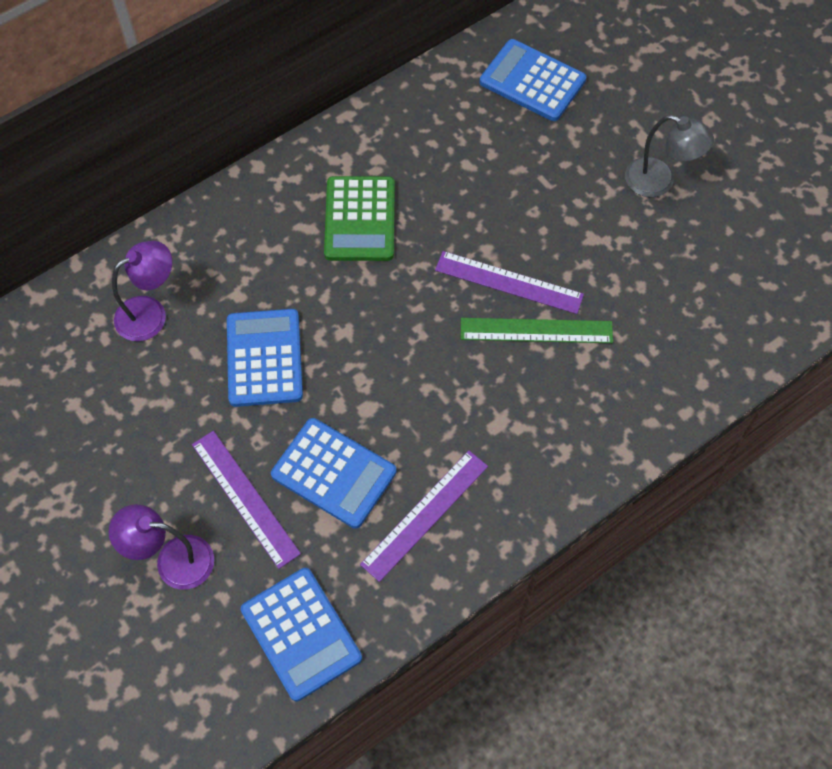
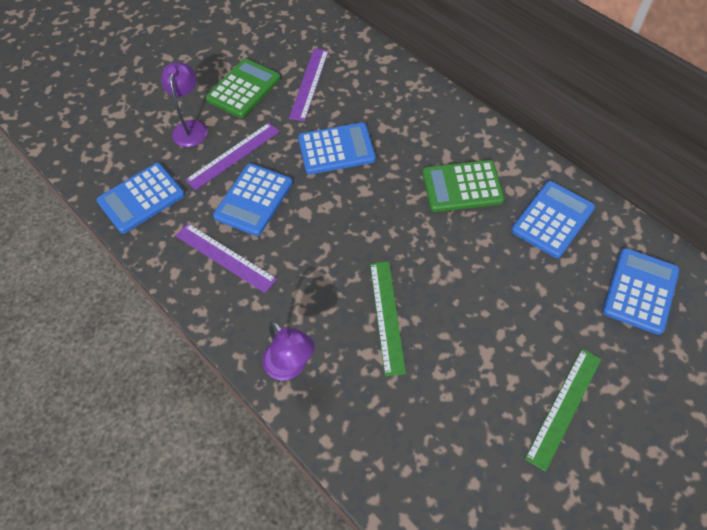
camera: 85 degrees right, 5 degrees down
(109, 478) = (243, 89): none -> green calculator
(150, 313) = (361, 86): purple lamp -> purple lamp (290, 367)
(426, 137) = (552, 219): none -> blue calculator
(508, 282) = (428, 292): purple ruler -> purple ruler (309, 83)
(659, 182) = (564, 407): grey lamp -> green ruler

